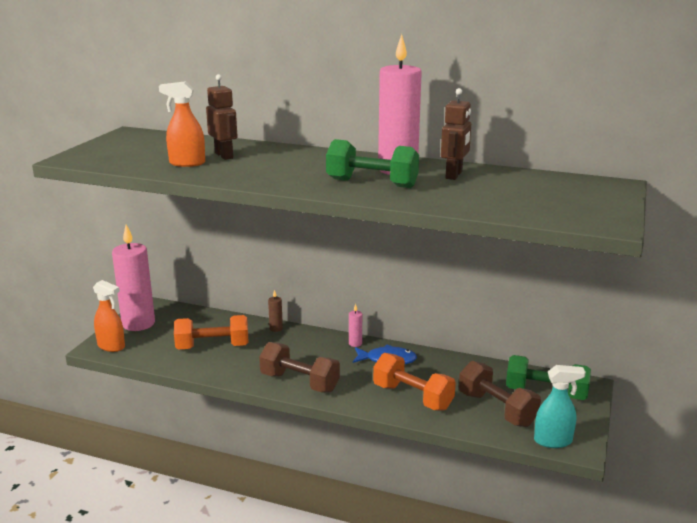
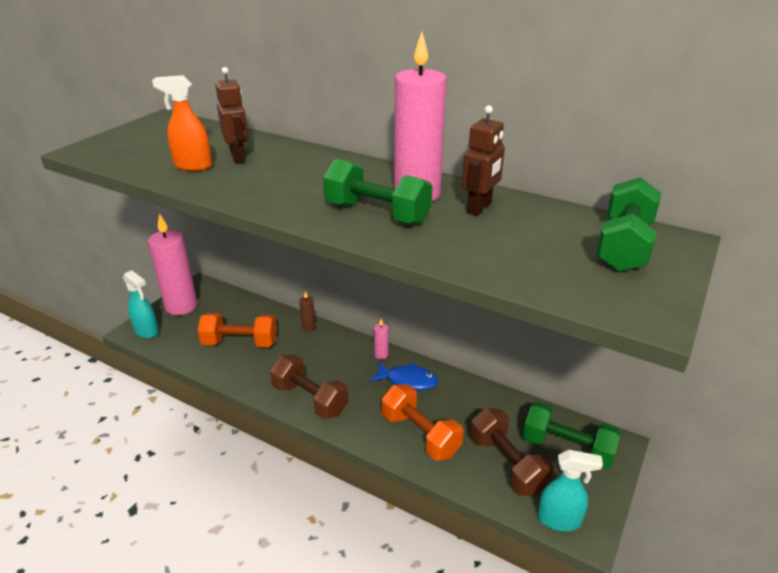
camera: 10 degrees right, 10 degrees up
(111, 346) = (147, 331): orange spray bottle -> turquoise spray bottle
(576, 190) = (623, 246): none -> green dumbbell

